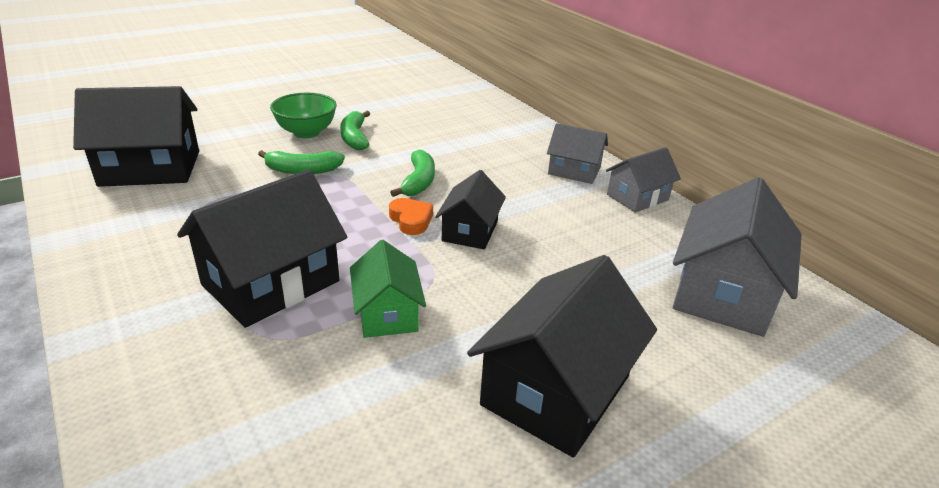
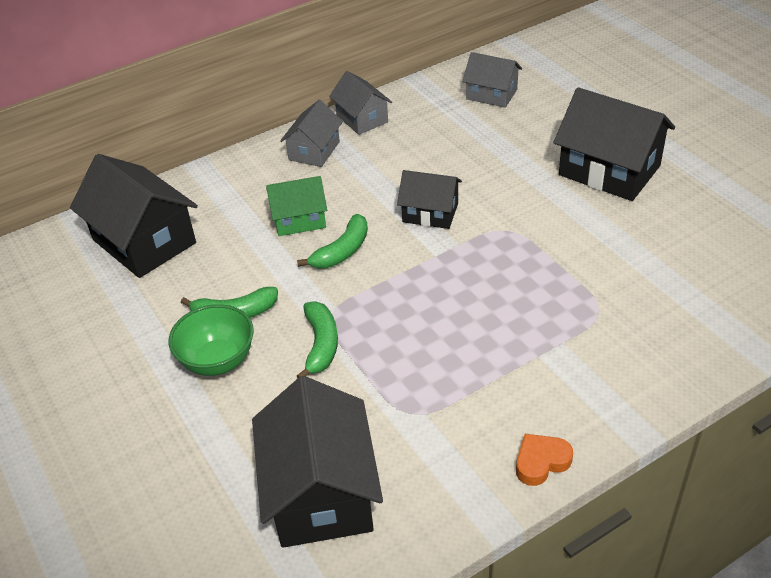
camera: 85 degrees left, 10 degrees up
(271, 283) = (531, 325): black house -> black house (144, 241)
(387, 313) = (554, 251): green house -> green house (299, 219)
(411, 220) = (417, 250): orange heart -> orange heart (541, 462)
(418, 182) = (342, 251): green banana -> green banana turned 120 degrees clockwise
(723, 293) = (491, 94): grey house -> grey house, size x0.58

